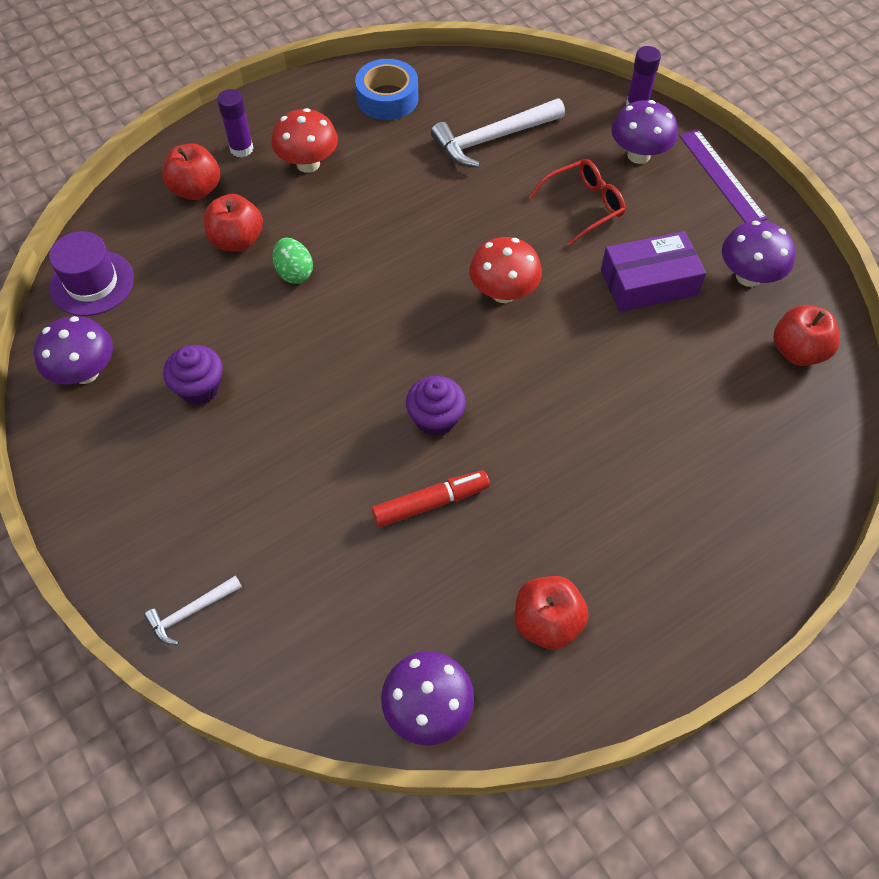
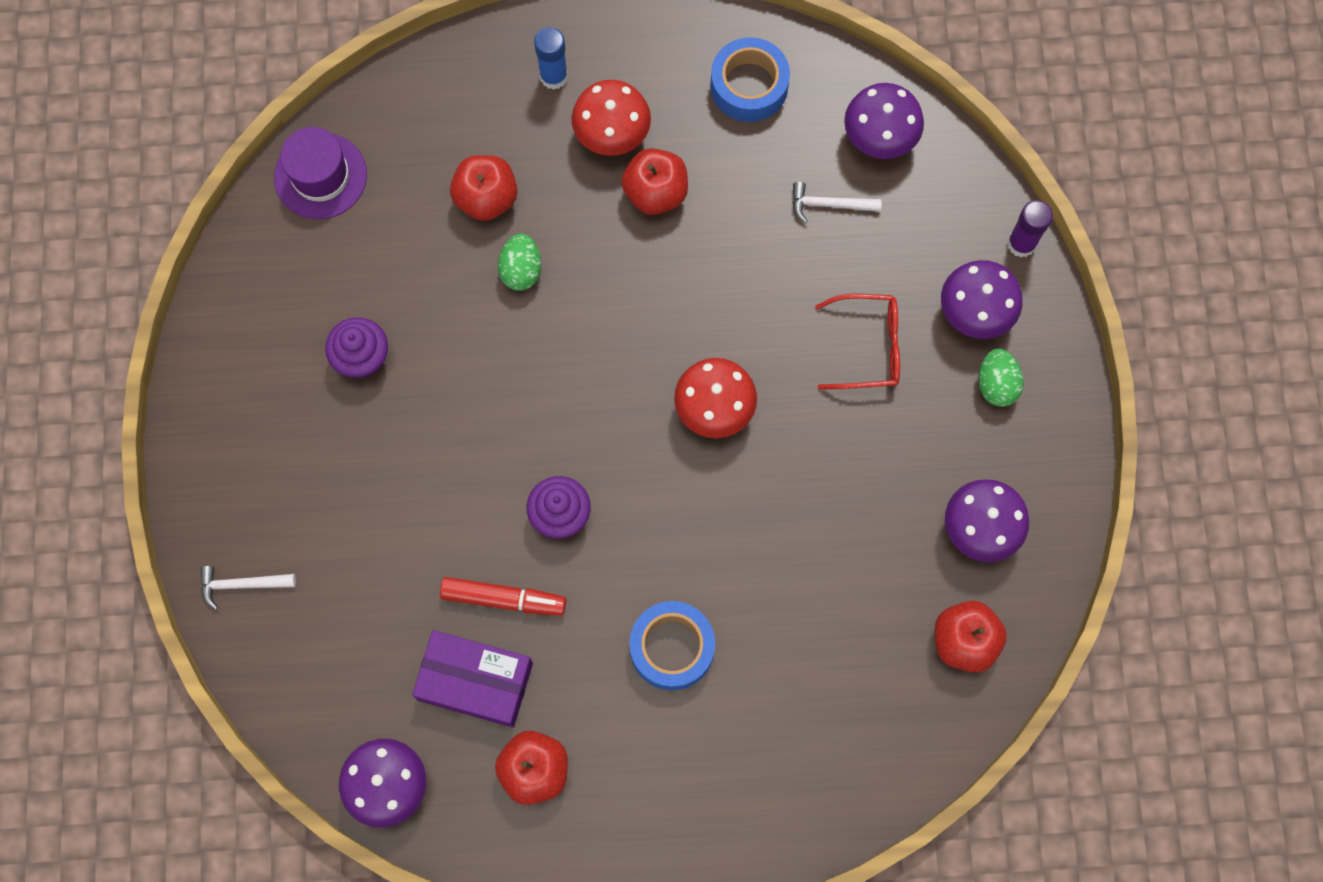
camera: 30 degrees right, 15 degrees up
(85, 372) = (267, 281): purple mushroom -> purple mushroom (879, 138)
(196, 189) = (479, 109): red apple -> red apple (655, 192)
(241, 149) = (553, 76): purple glue stick -> blue glue stick
(492, 139) = (829, 204): white hammer -> white hammer, size x0.53
(591, 468) = (672, 648): none -> blue tape
(648, 282) = (870, 478): purple box -> purple box (475, 681)
(687, 188) = (996, 384): none -> green egg
(721, 176) = (1046, 390): purple ruler -> none

